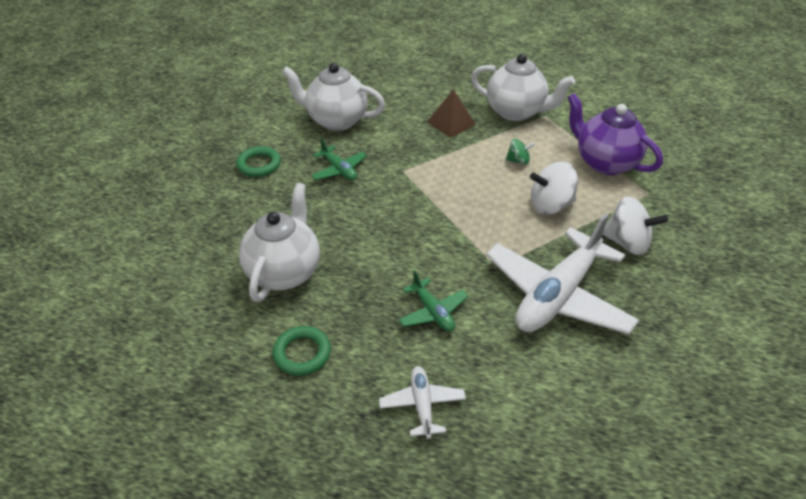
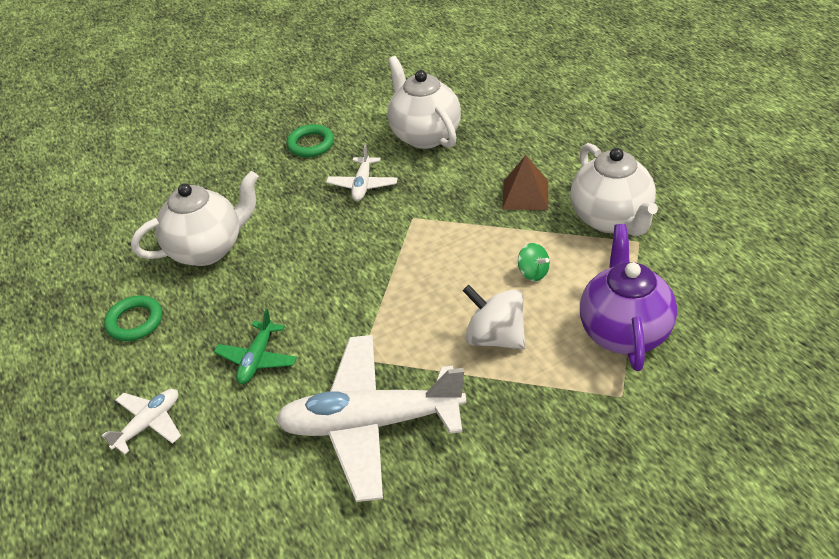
camera: 50 degrees right, 0 degrees up
(339, 170) = (363, 185): green plane -> white plane
(627, 243) = (512, 427): white spinning top -> none

